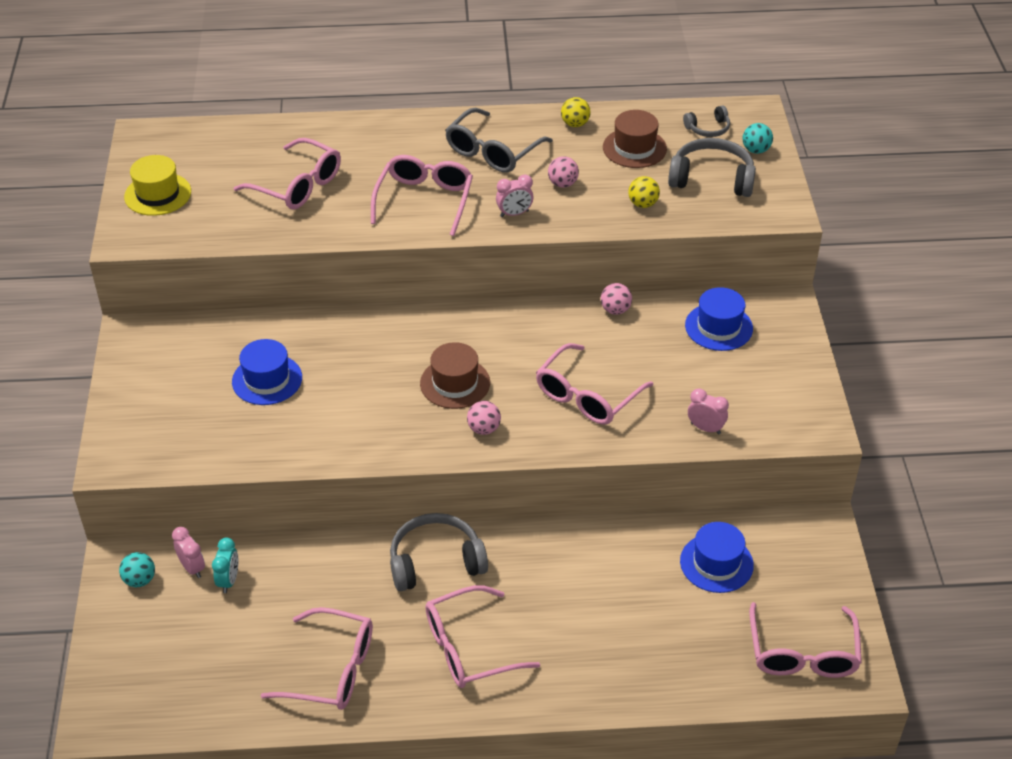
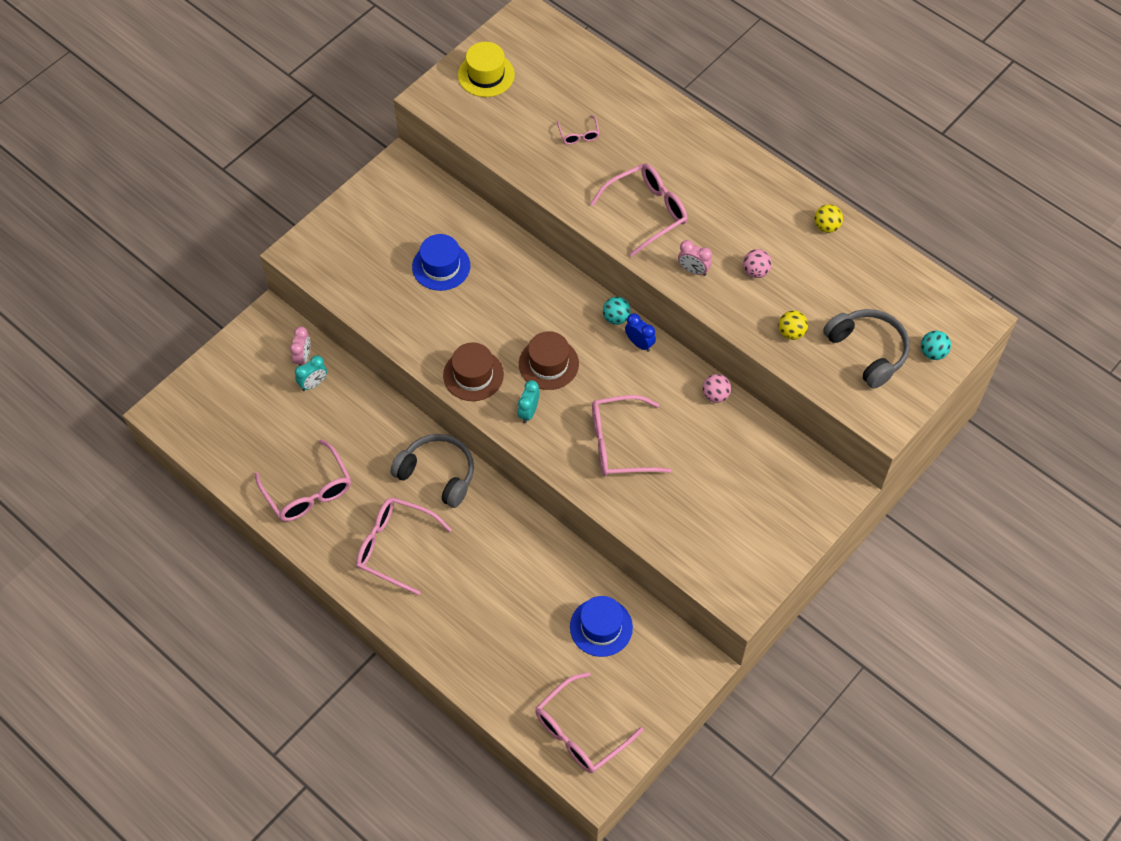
camera: 45 degrees right, 15 degrees up
(140, 580) = (268, 341): turquoise ball -> turquoise ball (616, 318)
(297, 185) = (579, 134): pink glasses -> pink glasses, size x0.48
(484, 429) = (528, 412): pink ball -> turquoise clock
(493, 151) = (740, 206): grey glasses -> none
(510, 317) = (639, 343): none -> blue clock
(634, 148) = (844, 281): brown hat -> brown hat (473, 375)
(705, 428) = (666, 532): pink clock -> none
(708, 128) = (921, 306): grey headphones -> none
(718, 327) = (769, 467): blue hat -> none

